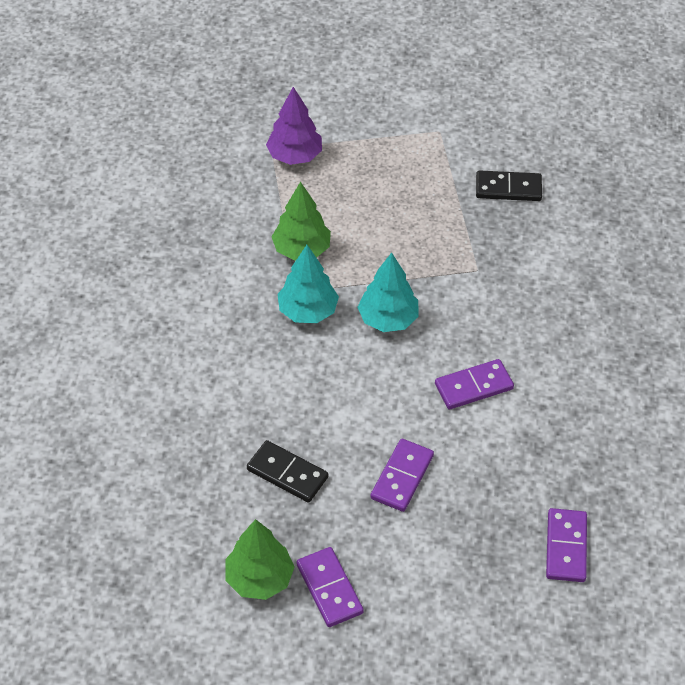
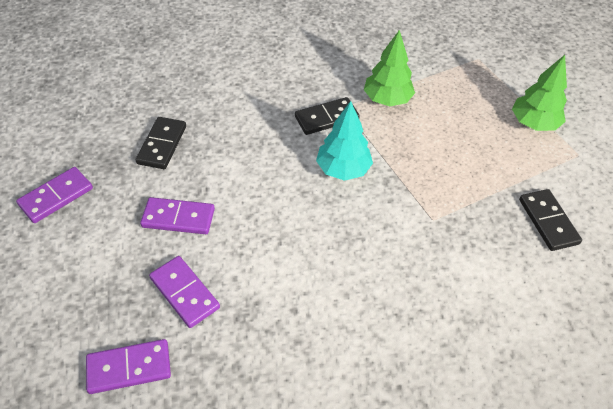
camera: 70 degrees right, 0 degrees up
(259, 578) = (60, 153): green tree -> green tree (533, 124)
(294, 156) = (480, 72): purple tree -> none
(307, 311) = (326, 118): turquoise tree -> black domino
(473, 386) = (295, 247): purple domino -> purple domino (185, 293)

